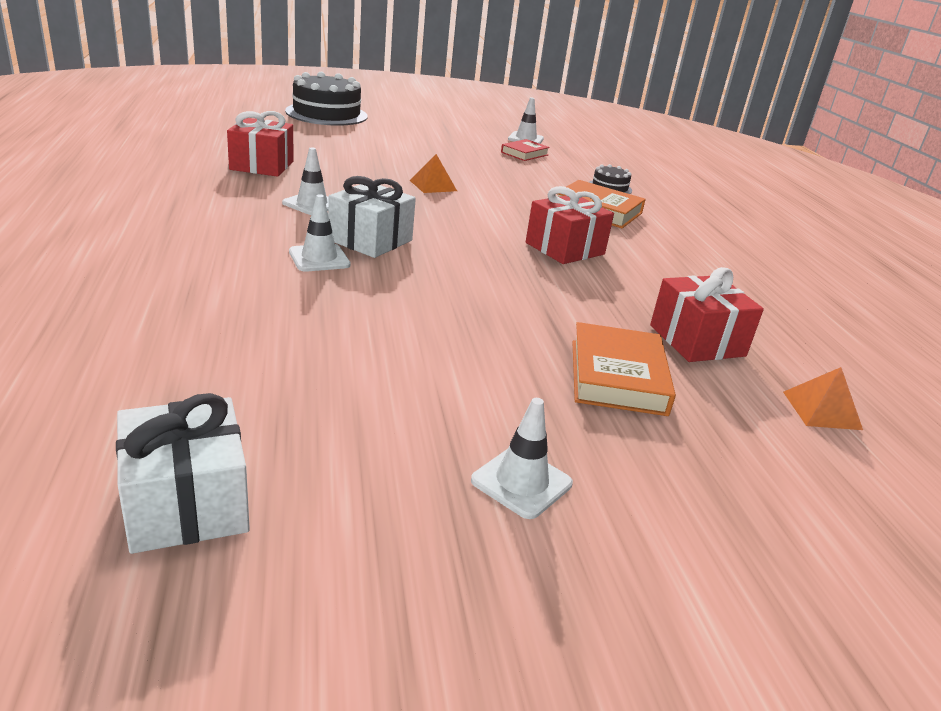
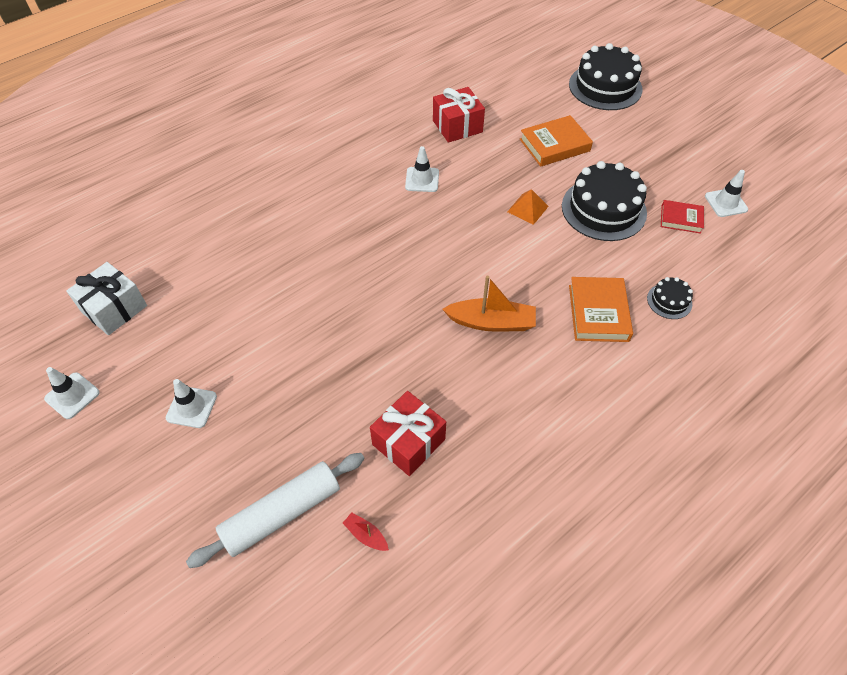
camera: 65 degrees right, 25 degrees up
(319, 258) = (349, 225): white traffic cone -> white traffic cone (72, 395)
(370, 240) = (397, 230): white gift -> none
(477, 166) = (603, 209): none -> black cake
(564, 248) = (491, 322): red gift -> orange boat
(617, 377) = (323, 413): orange book -> orange book (554, 145)
(770, 461) = (282, 513): none -> white rolling pin
(821, 410) = (366, 535): orange pyramid -> red boat

